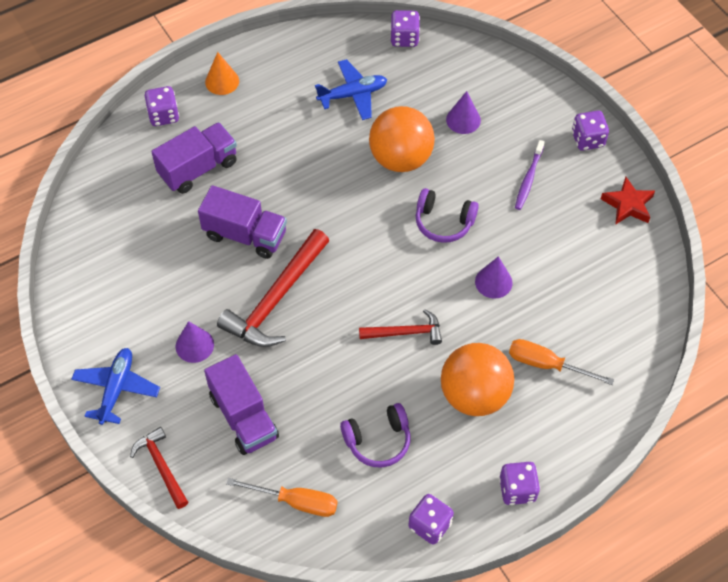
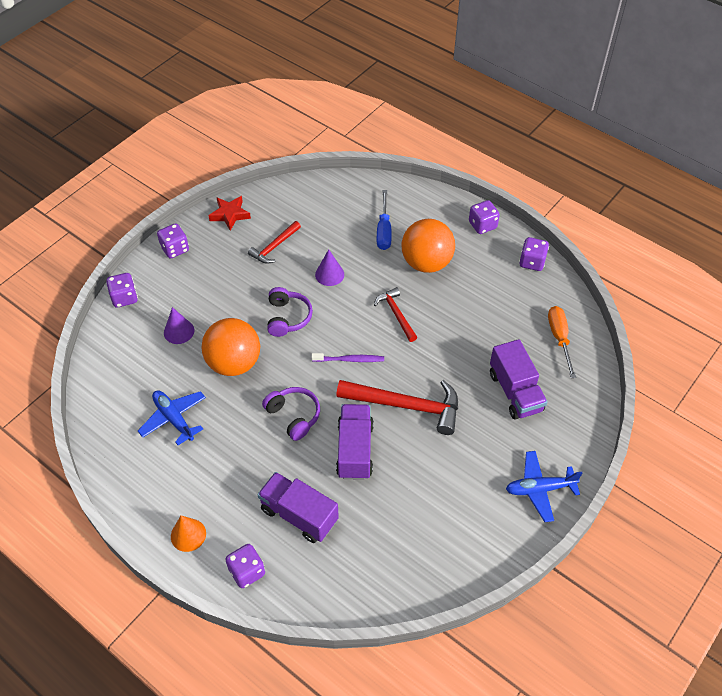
camera: 110 degrees left, 5 degrees down
(161, 466) = (582, 430): red hammer -> red hammer (274, 247)
(194, 345) = (474, 448): purple cone -> none
(244, 417) = (515, 392): purple truck -> purple truck turned 120 degrees clockwise
(378, 440) = (489, 306): purple headphones -> purple headphones (294, 416)
(404, 38) = (94, 399): purple dice -> purple dice (124, 298)
(528, 179) = (226, 276): purple toothbrush -> purple toothbrush (350, 360)
(546, 364) = (384, 230): orange screwdriver -> blue screwdriver

